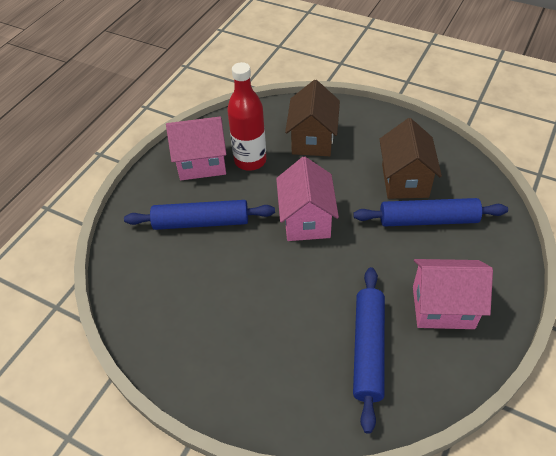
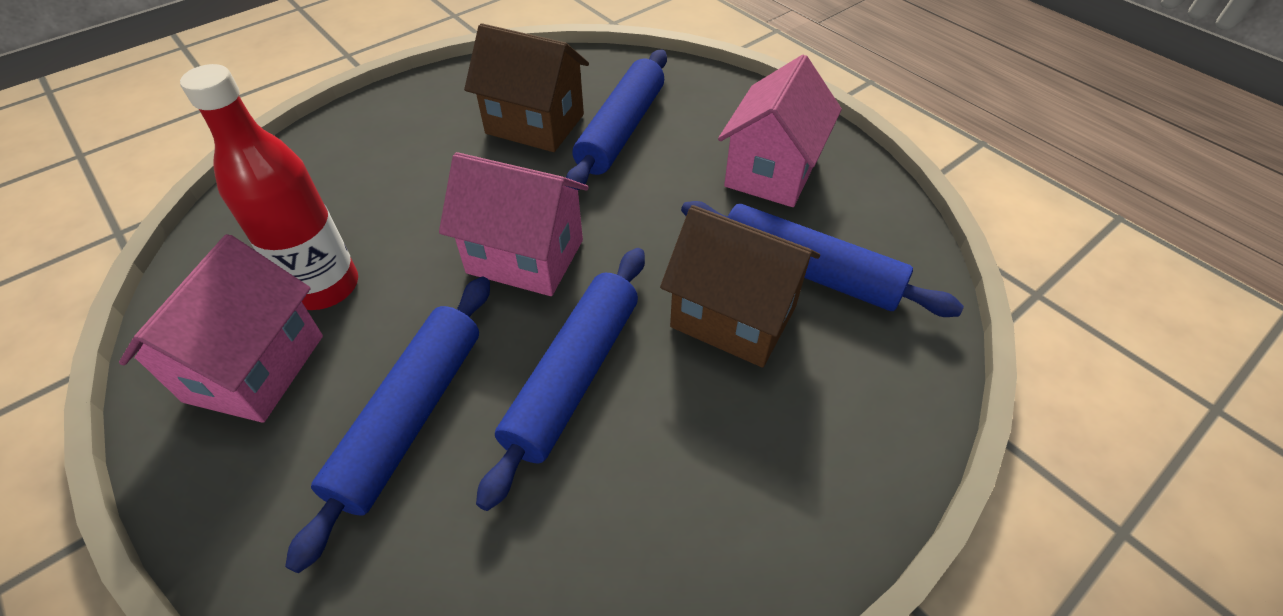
camera: 70 degrees left, 0 degrees up
(246, 268) = (573, 376): none -> blue rolling pin
(312, 140) = (360, 188): brown house -> brown house (733, 317)

